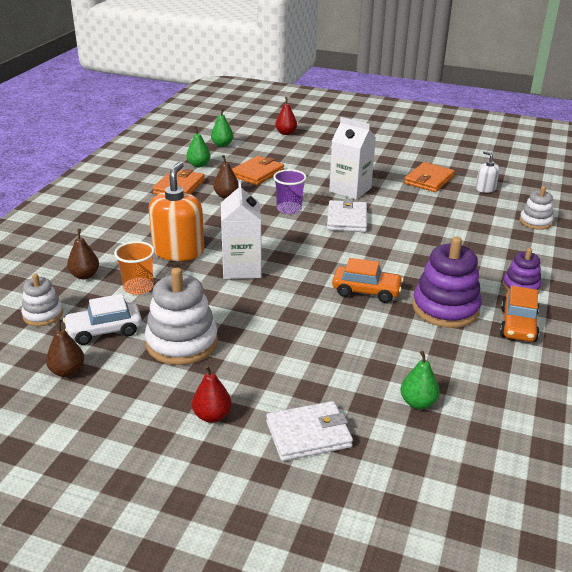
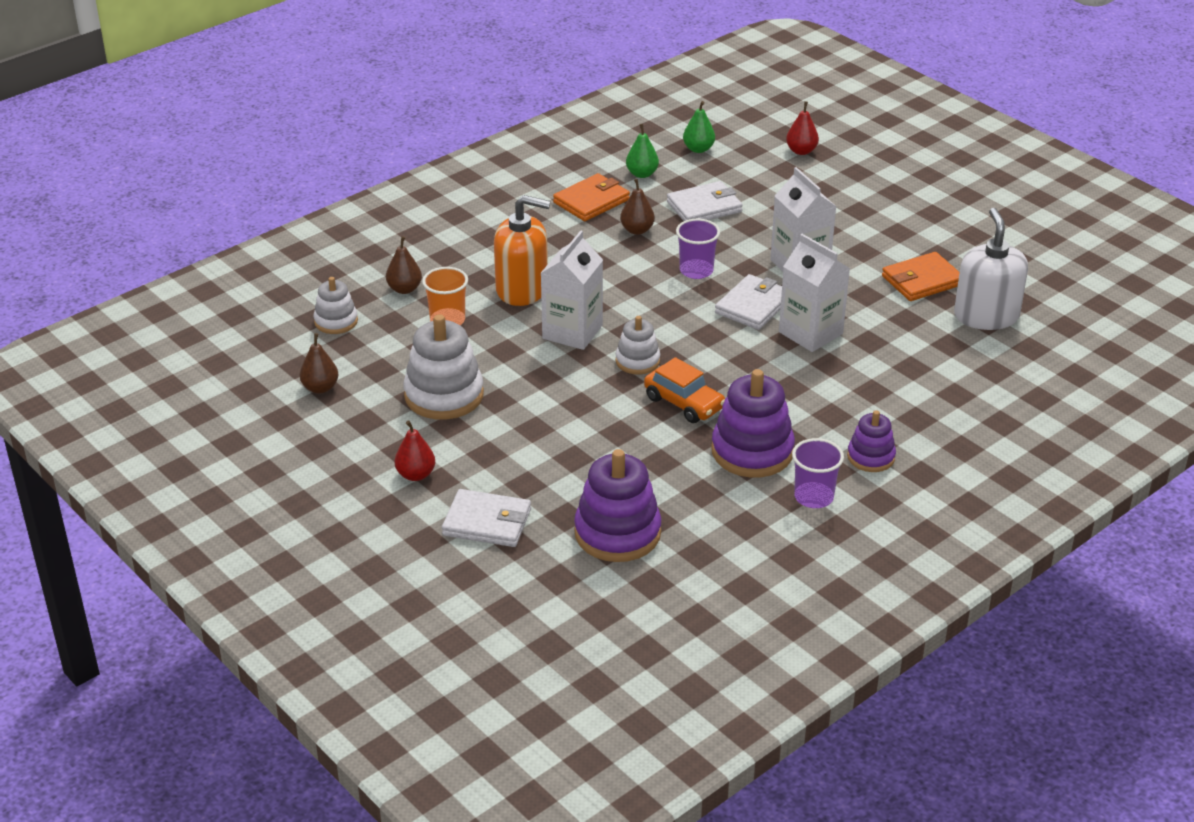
camera: 30 degrees right, 5 degrees up
(104, 331) = (381, 358): white car -> none
(178, 251) = (522, 289): orange soap dispenser -> orange soap dispenser turned 60 degrees clockwise
(257, 173) = (704, 207): orange wallet -> white wallet
(399, 225) = (810, 333): none -> white carton
(418, 403) = (617, 533): green pear -> purple stacking toy
(485, 189) = (986, 316): white soap dispenser -> white soap dispenser, size x1.99
(518, 325) = (813, 497): orange car -> purple cup
(535, 222) = (996, 383): white stacking toy -> white stacking toy (637, 361)

